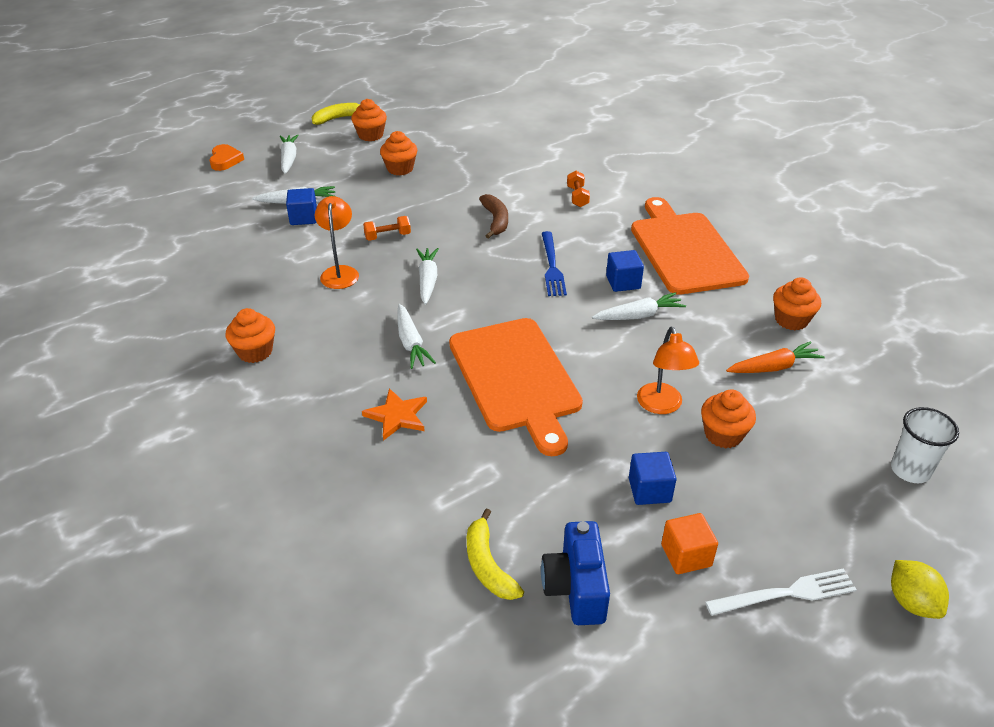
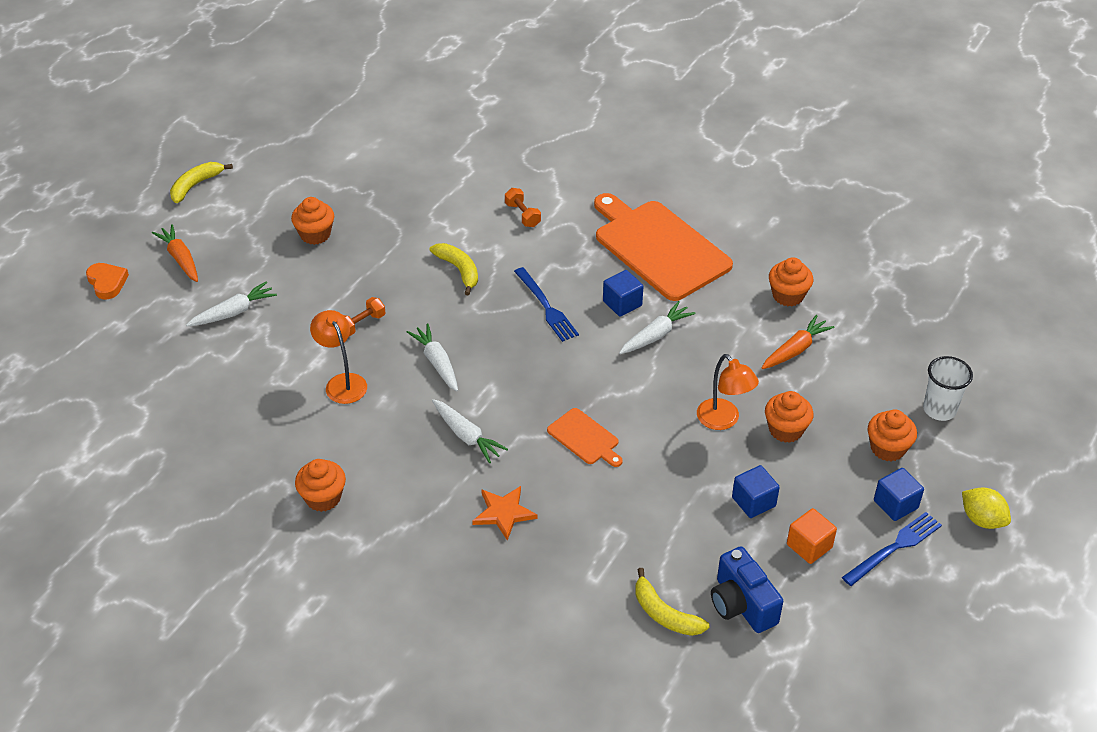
camera: 25 degrees left, 5 degrees up
(289, 159) = (180, 259): white carrot -> orange carrot
(303, 218) = (255, 330): blue cube -> blue cube (895, 504)
(370, 135) = (250, 198): orange cupcake -> orange cupcake (887, 448)
(495, 221) = (459, 270): brown banana -> yellow banana
(516, 378) = (585, 438): orange cutting board -> orange cutting board, size x0.46
(785, 594) = (894, 548): white fork -> blue fork

